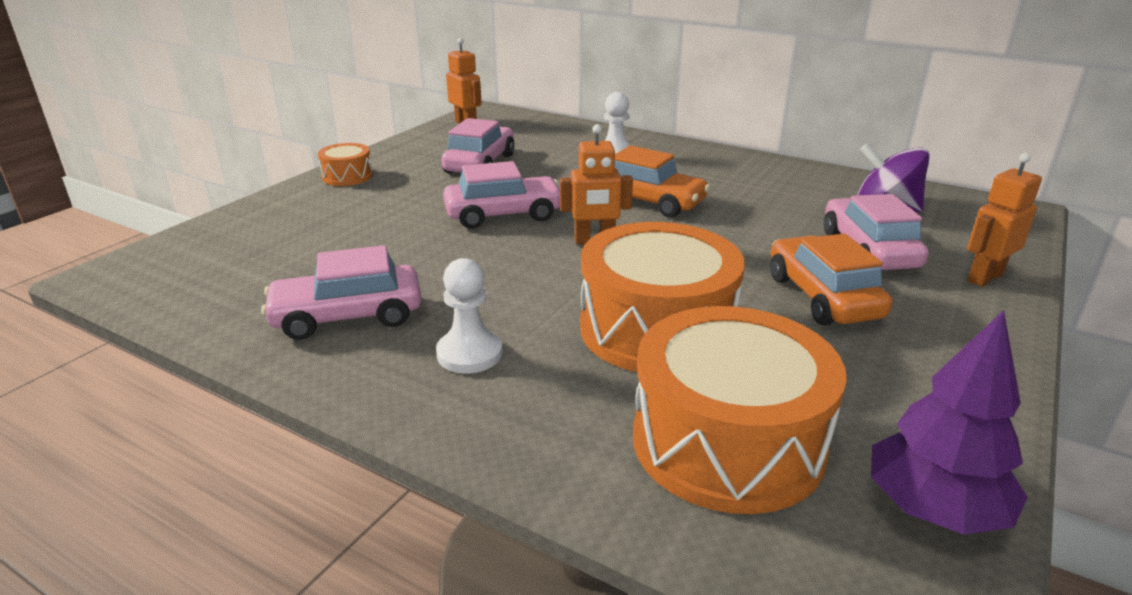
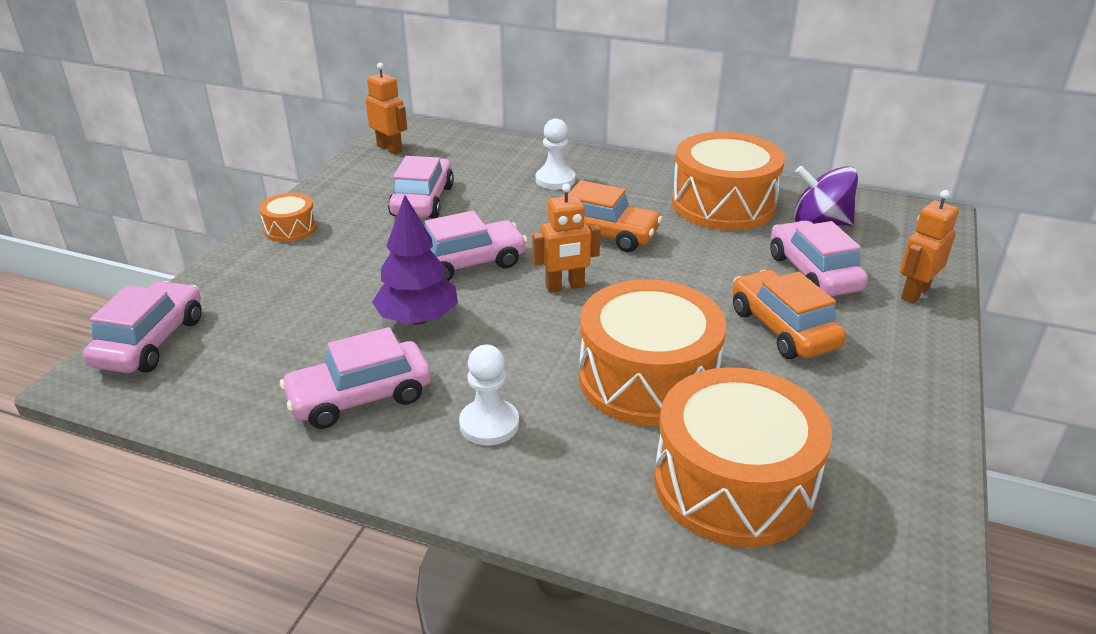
camera: 10 degrees left, 5 degrees up
(175, 252) = (151, 342): none -> pink car
(782, 186) = (723, 204): none -> orange drum
(933, 509) = (902, 521): purple tree -> purple tree (418, 319)

